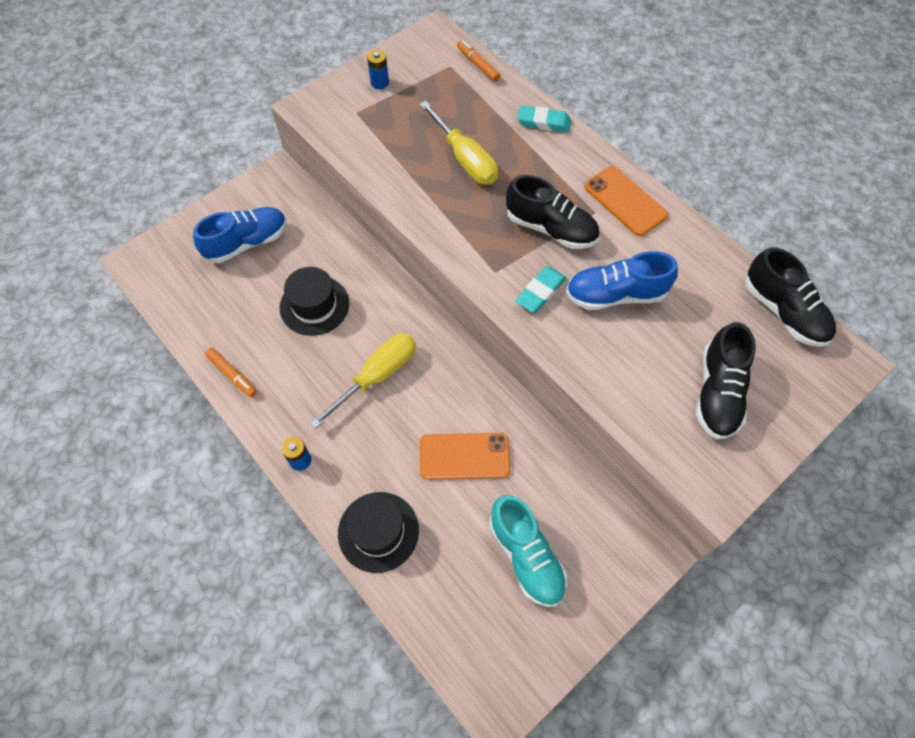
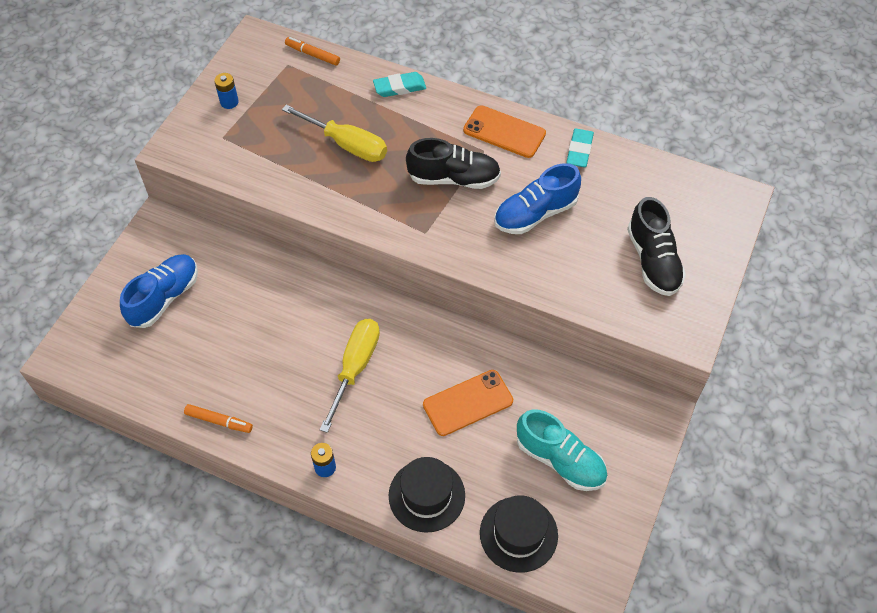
camera: 25 degrees left, 5 degrees down
(314, 305) = (262, 329): black hat -> black hat (518, 534)
(540, 292) = (472, 235): turquoise eraser -> turquoise eraser (579, 150)
(783, 311) = (673, 177): black shoe -> none

